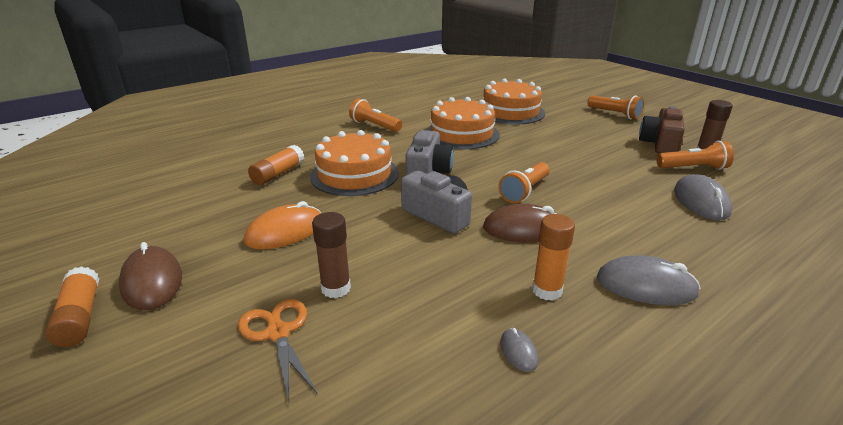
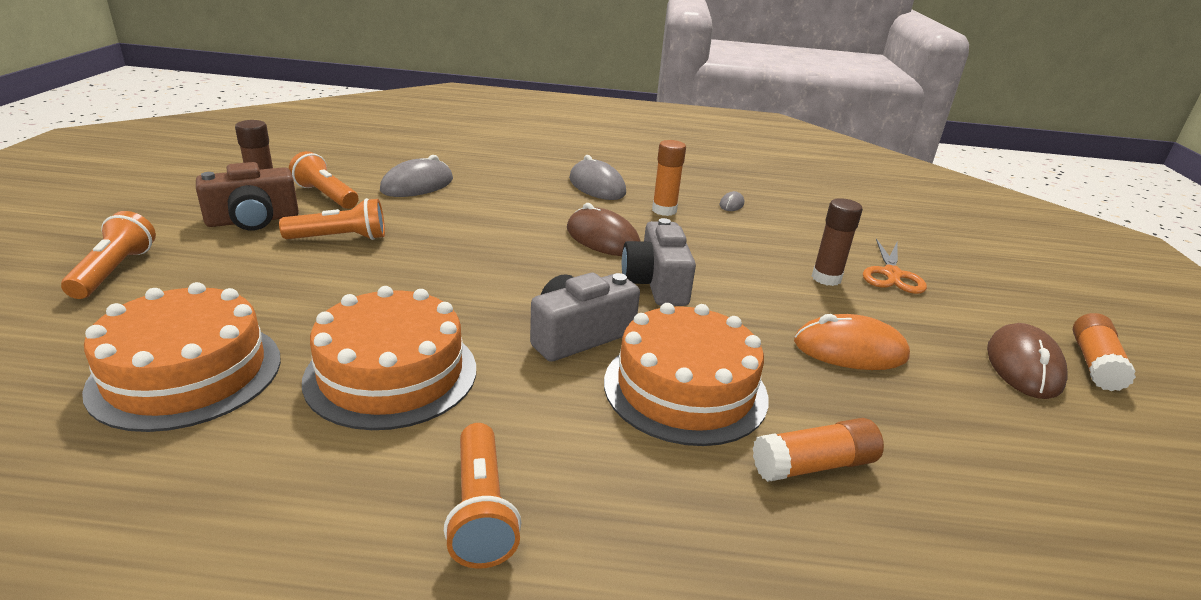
camera: 140 degrees left, 0 degrees up
(524, 191) = (526, 259): orange flashlight -> orange flashlight (340, 238)

